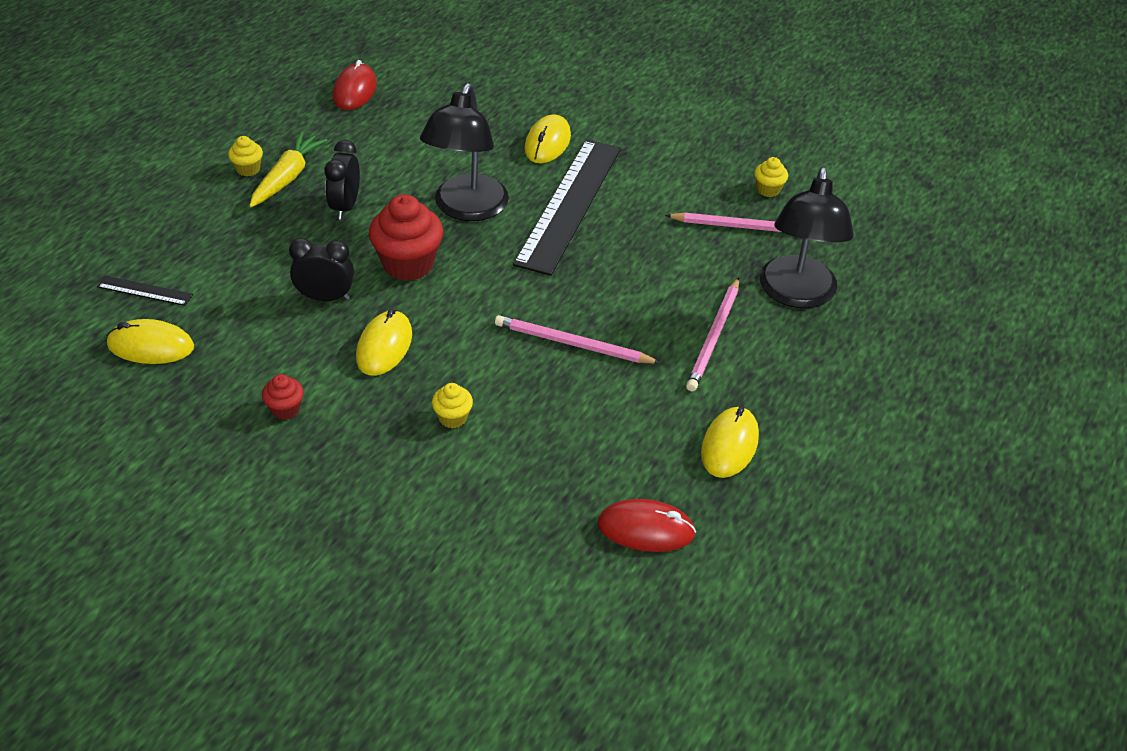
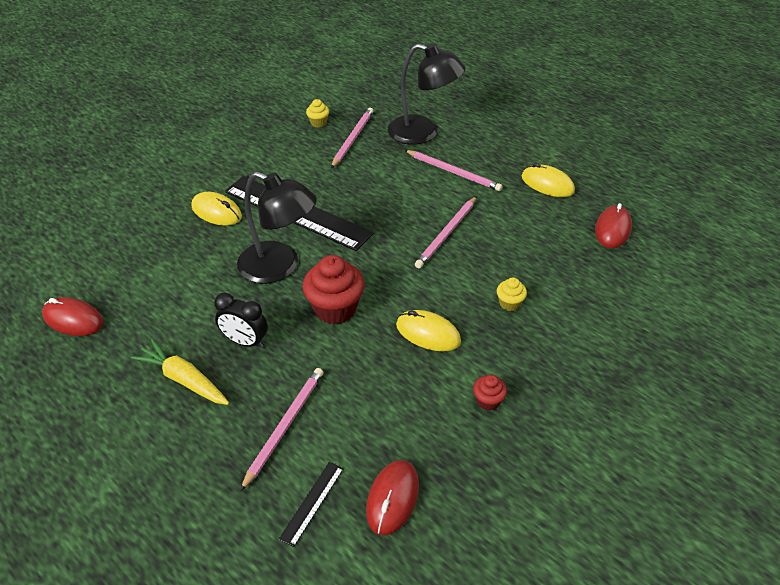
camera: 75 degrees left, 0 degrees up
(151, 346) = (392, 498): yellow mouse -> red mouse
(235, 256) = (285, 426): none -> pink pencil
(248, 169) = (156, 409): yellow cupcake -> none
(325, 297) = (361, 365): black clock -> none

